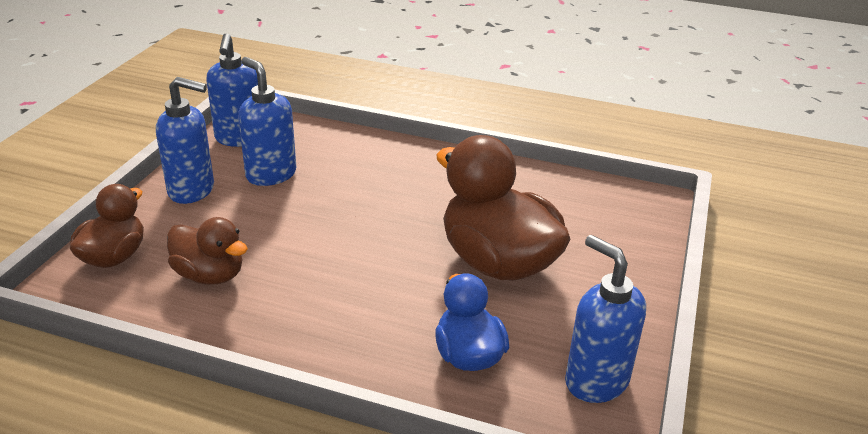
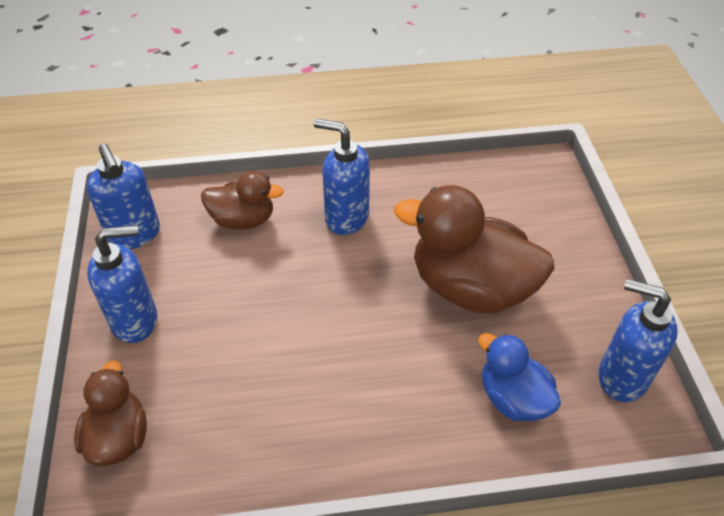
camera: 25 degrees left, 15 degrees up
(210, 275) = (231, 415): brown duck -> brown duck (243, 220)
(271, 174) = (200, 268): blue soap dispenser -> blue soap dispenser (346, 218)

